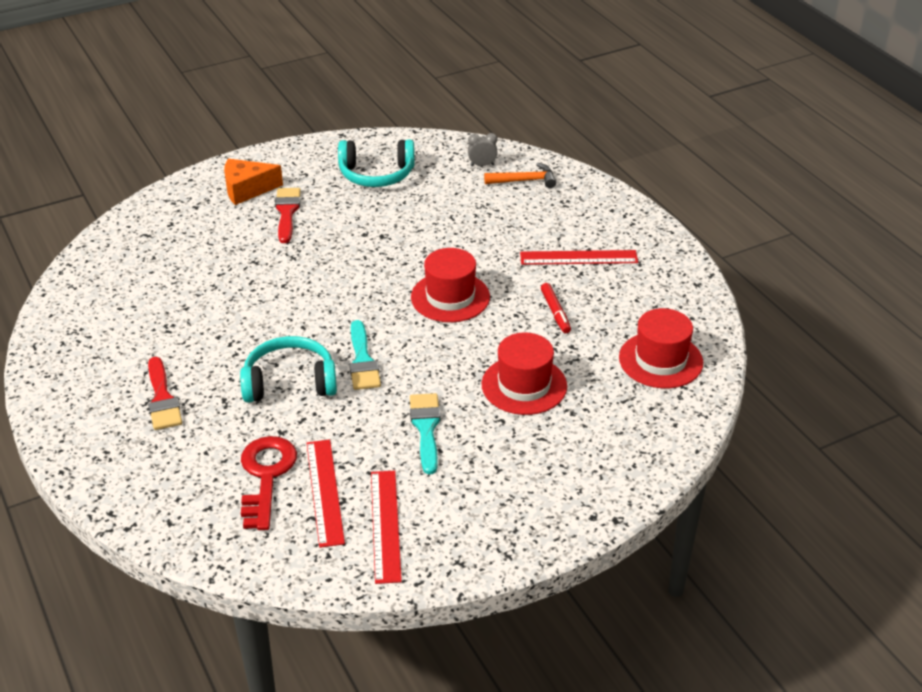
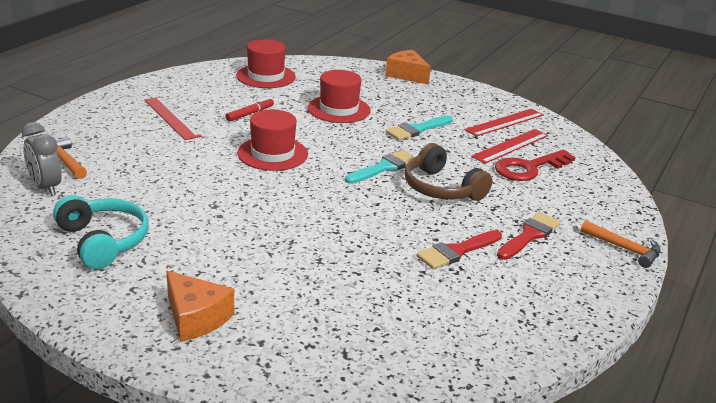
camera: 125 degrees left, 10 degrees down
(78, 453) = (624, 249): none -> orange hammer
(287, 212) = (219, 272): red brush -> red brush (456, 251)
(290, 382) = (441, 188): turquoise headphones -> brown headphones
(482, 165) = (46, 187): grey clock -> grey clock, size x1.60
(597, 502) = (407, 75): none -> orange cheese

